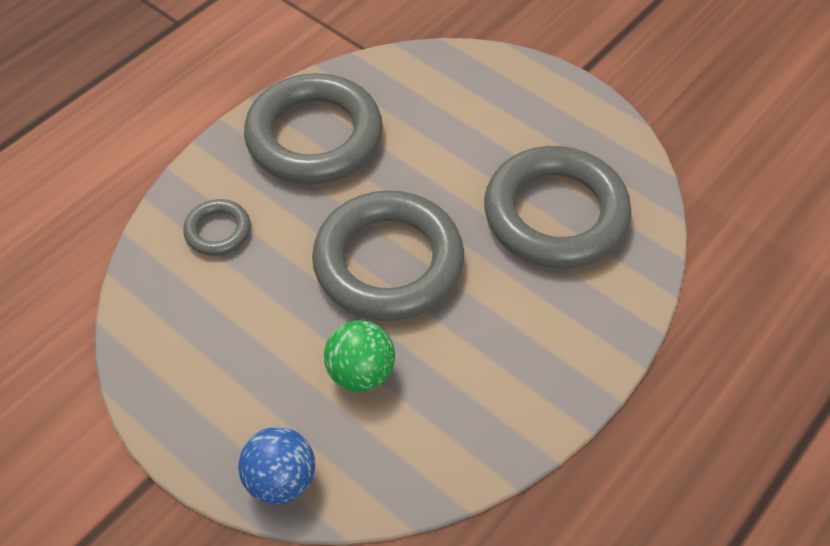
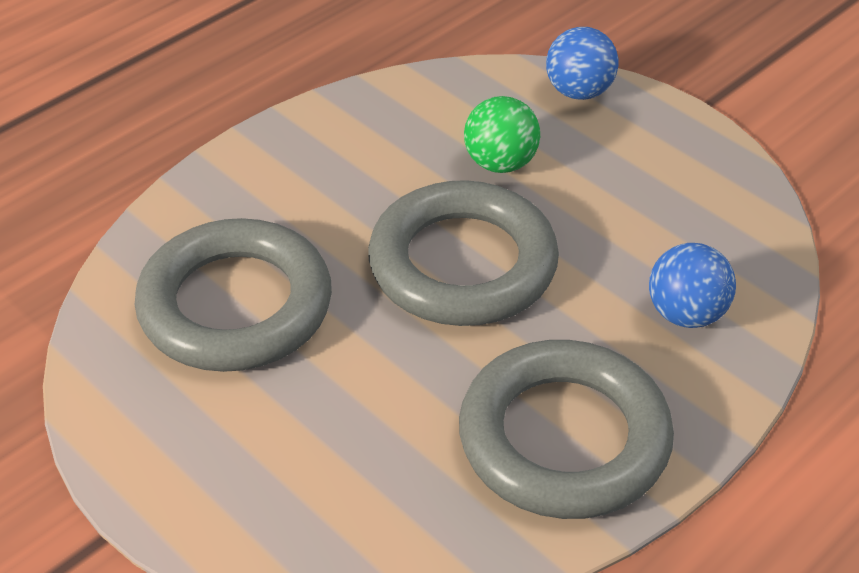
camera: 175 degrees left, 10 degrees down
(218, 231) = (686, 314): grey ring -> blue ball

